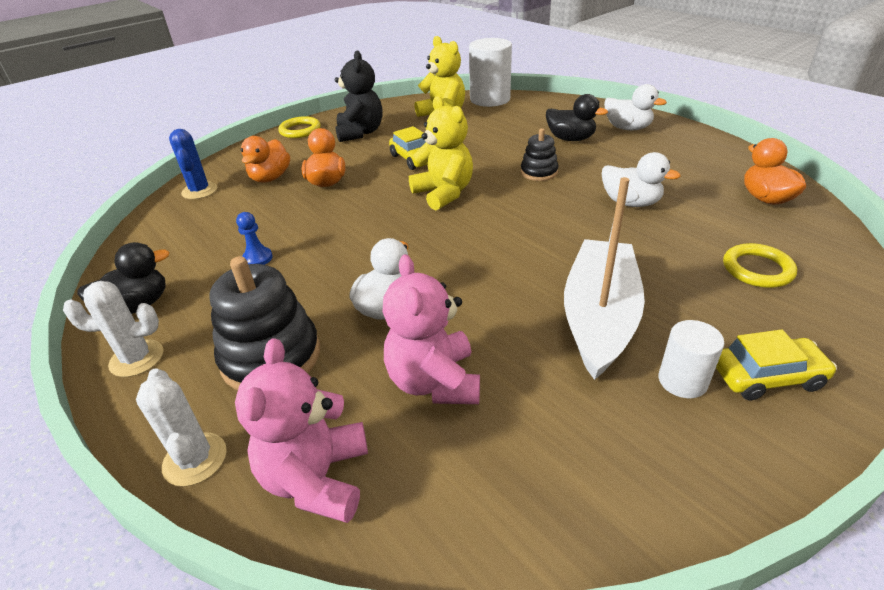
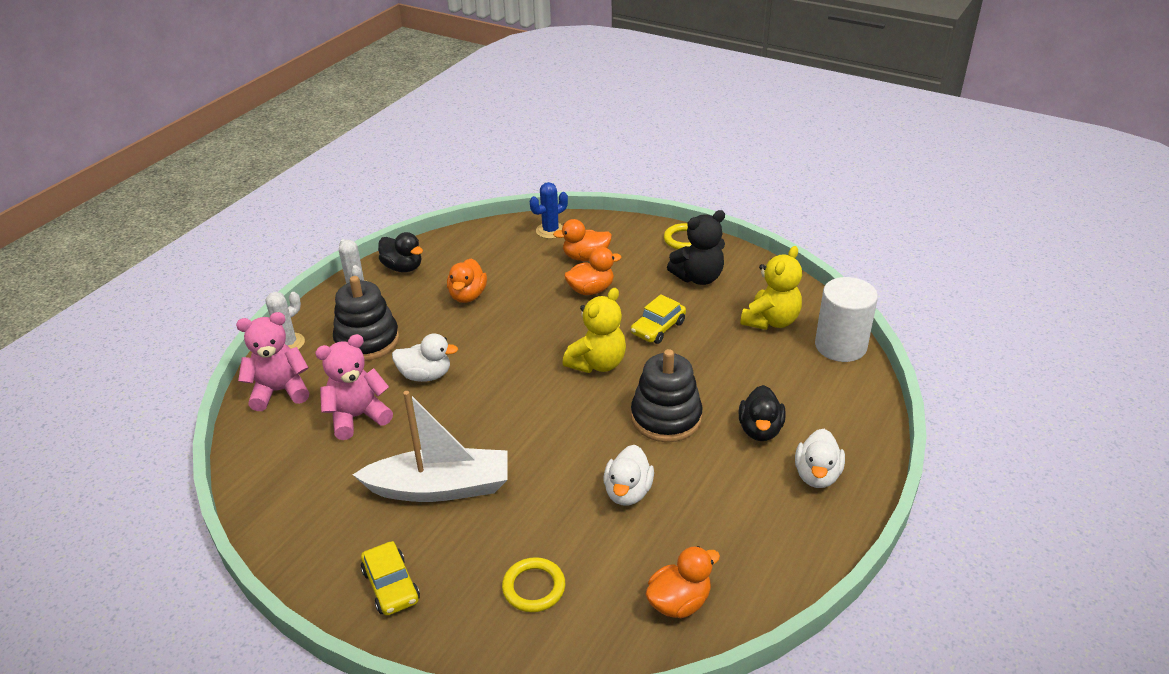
camera: 70 degrees right, 0 degrees up
(257, 258) = (468, 296): blue pawn -> orange duck
(539, 172) = (666, 417): black stacking toy -> black stacking toy, size x1.79
(682, 381) = (378, 538): white cylinder -> none

